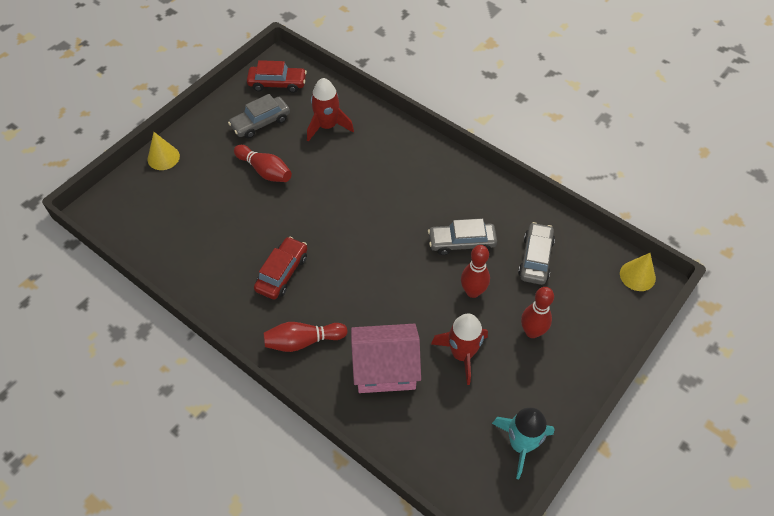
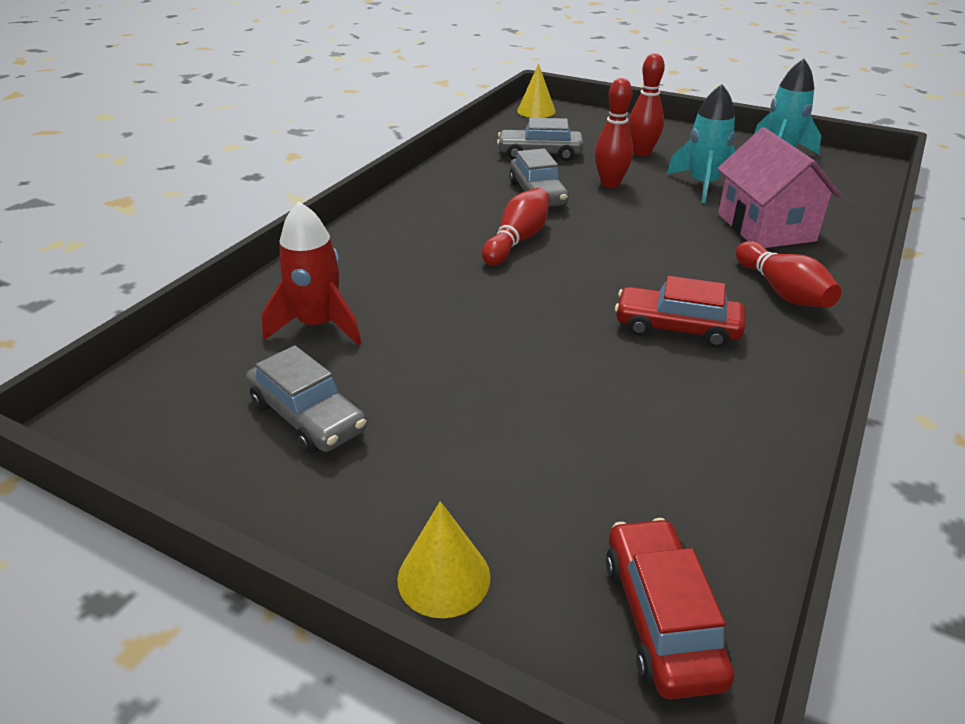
camera: 100 degrees left, 20 degrees down
(265, 171) = (450, 386): red bowling pin -> red bowling pin (517, 240)
(277, 83) = (176, 412): red car -> red car (661, 618)
(462, 354) = (702, 185): red rocket -> turquoise rocket

